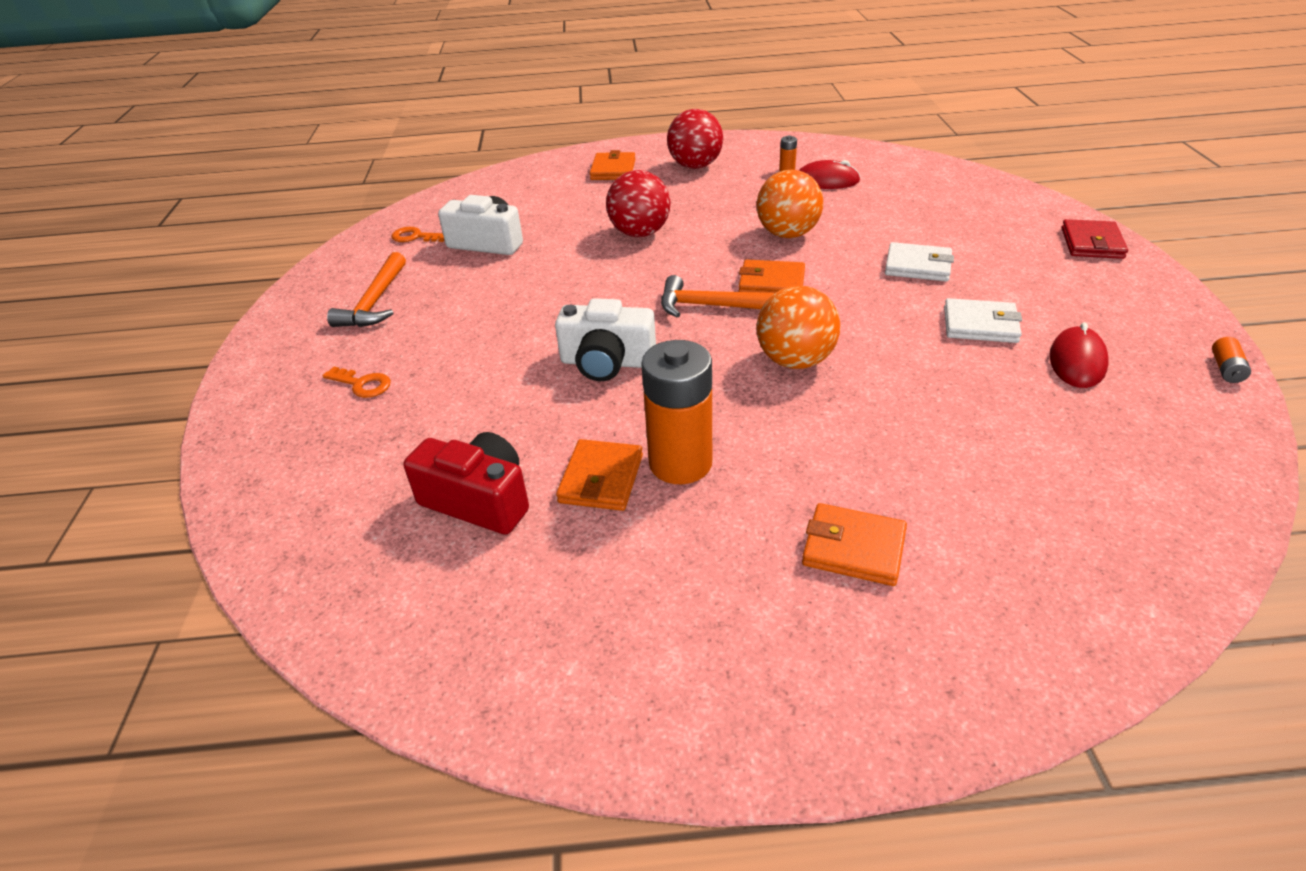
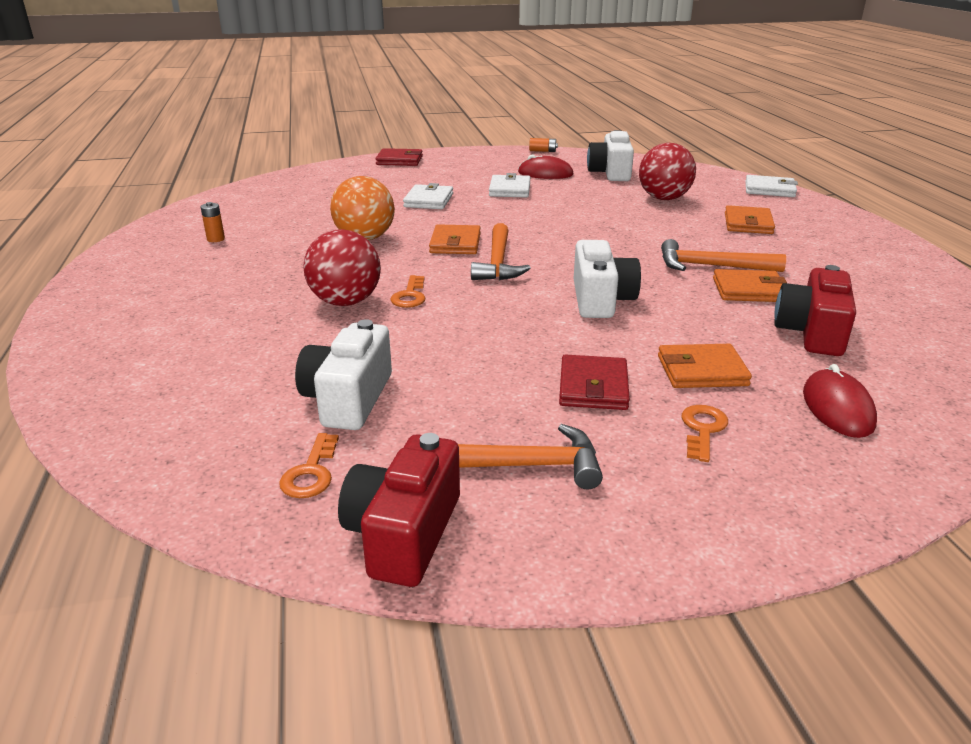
camera: 100 degrees left, 10 degrees down
(343, 265) = (404, 533): none -> red camera
(449, 340) = (593, 387): none -> red wallet
(613, 170) = (144, 331): orange wallet -> orange wallet (701, 371)
(644, 260) = (410, 296): none -> orange key
(680, 463) = (711, 266): orange battery -> orange hammer
(695, 166) = (171, 282): red ball -> red ball (664, 198)
(795, 361) = (571, 236): orange ball -> none
(826, 181) = (254, 224): red mouse -> red mouse (837, 408)
(1076, 646) = (769, 189): none -> white wallet
(1113, 432) = (610, 173): none -> white camera

